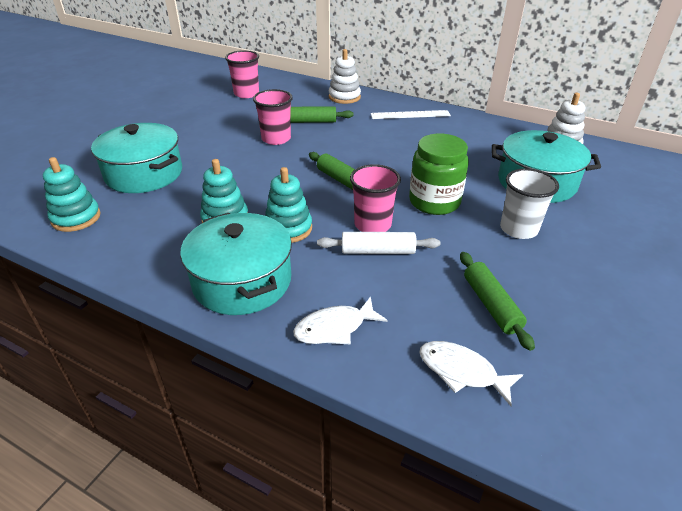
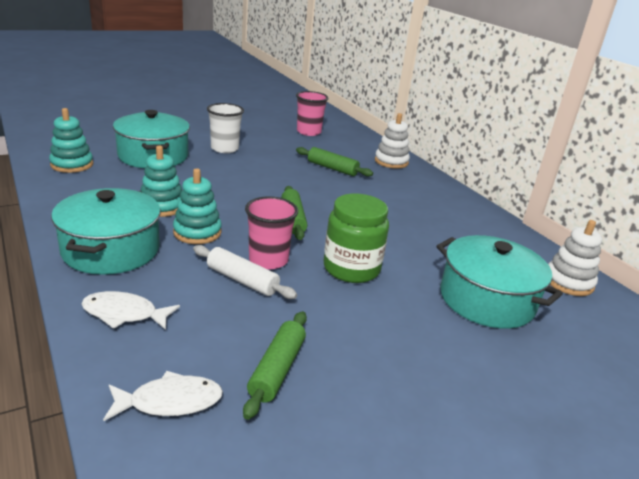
camera: 30 degrees right, 10 degrees down
(276, 139) = (284, 170): pink cup -> none
(410, 115) = (435, 196): white ruler -> none
(461, 372) = (170, 401): white fish -> white fish turned 105 degrees clockwise
(518, 229) = (403, 327): white cup -> white cup (224, 148)

